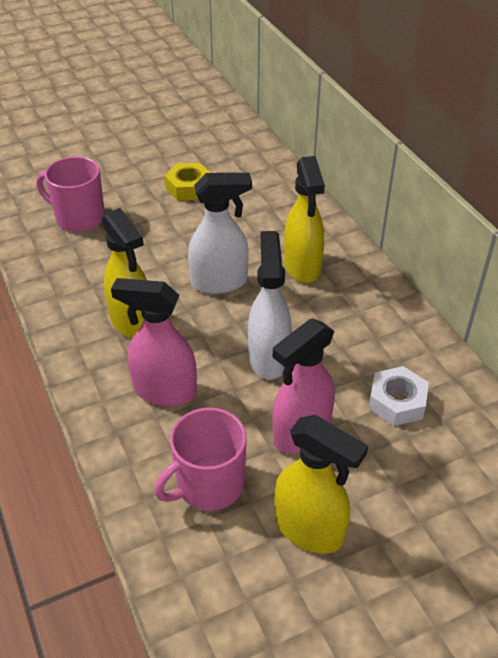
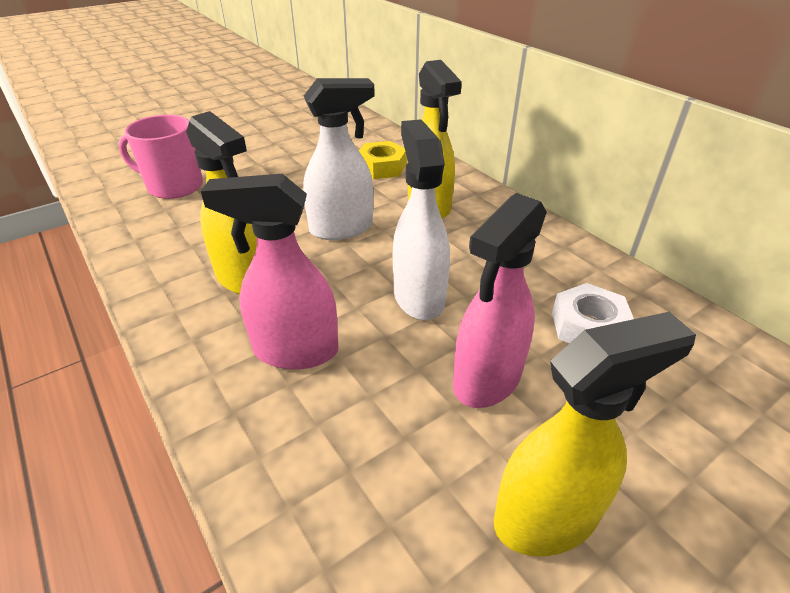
camera: 10 degrees left, 5 degrees down
(189, 187) = (292, 152): yellow nut -> yellow nut (381, 167)
(208, 485) = (380, 470): pink mug -> none
(310, 530) = (547, 517): yellow spray bottle -> yellow spray bottle turned 45 degrees counterclockwise

